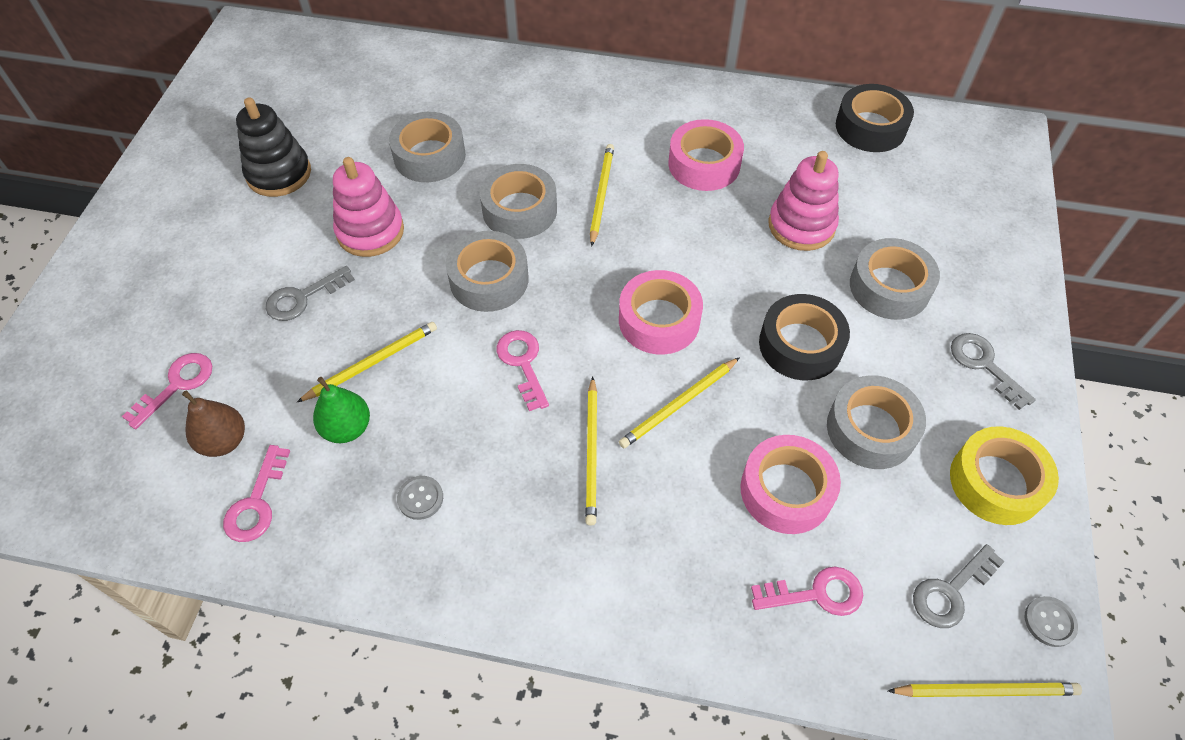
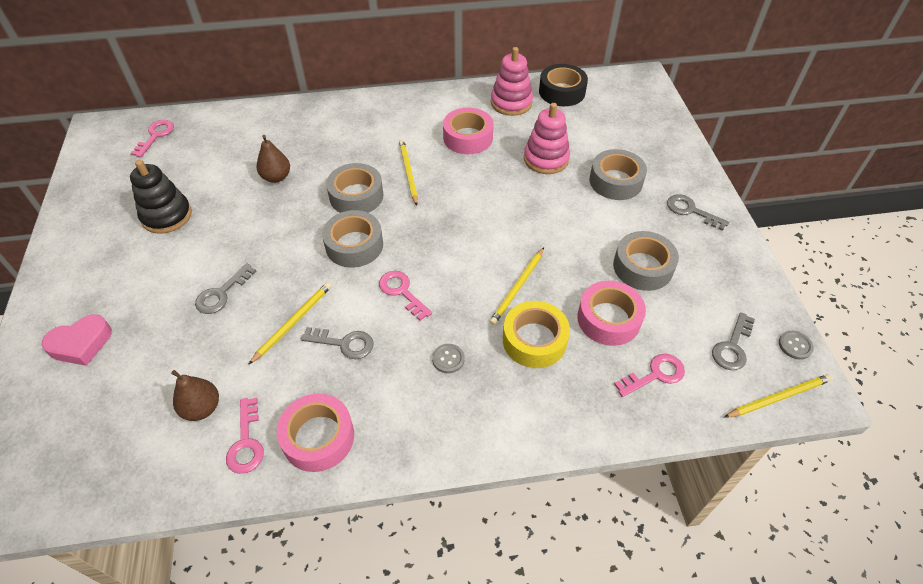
camera: 20 degrees left, 5 degrees down
(123, 314) = (81, 344): none -> pink heart
(177, 385) = (147, 381): pink key -> pink key (156, 136)
(347, 428) = (293, 371): green pear -> none
(370, 231) = (254, 236): pink stacking toy -> pink stacking toy (511, 103)
(420, 498) = (368, 400): grey button -> grey button (448, 359)
(421, 411) = (344, 343): none -> grey key
(429, 156) = (276, 177): grey tape -> brown pear
(592, 452) = (474, 334): yellow pencil -> none
(659, 320) = (481, 239): pink tape -> pink tape (318, 437)
(800, 345) = (577, 230): black tape -> none
(996, 482) = (728, 275): yellow tape -> yellow tape (534, 340)

